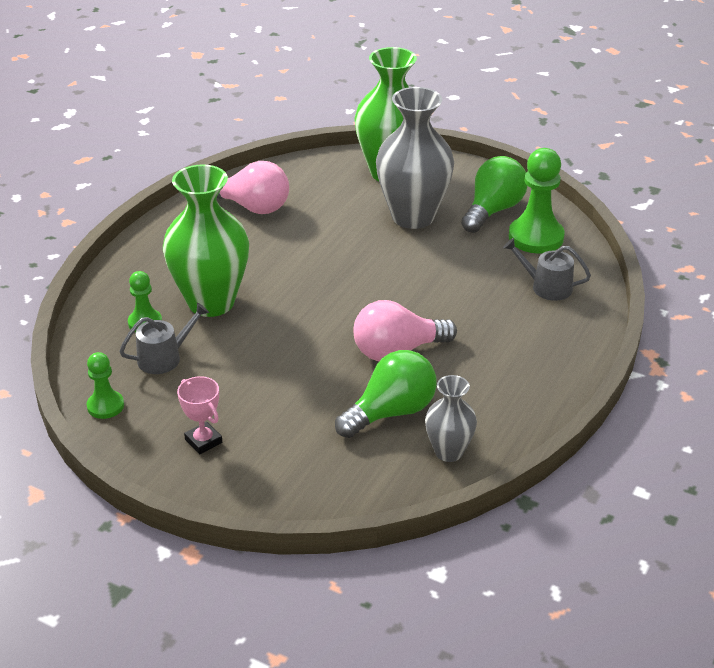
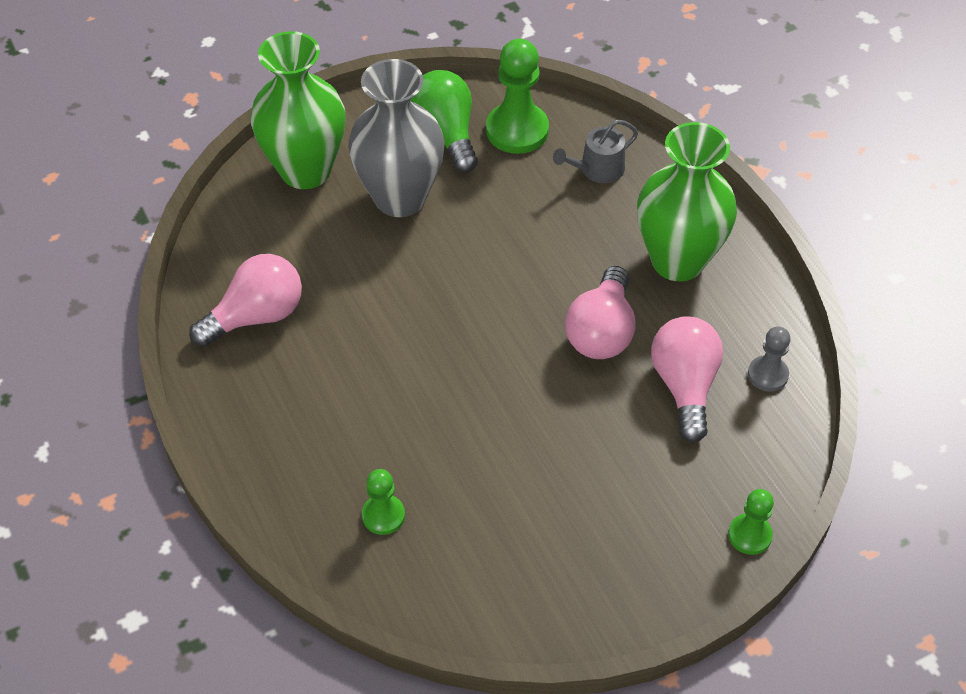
camera: 55 degrees left, 15 degrees up
(105, 406) = (497, 617): green pawn -> green pawn (749, 535)
(164, 358) = (458, 527): grey watering can -> none
(203, 441) = (616, 557): pink trophy -> none
(211, 302) = (398, 439): green vase -> green vase (677, 260)
(391, 412) = (684, 386): green light bulb -> pink light bulb
(448, 452) = (767, 375): grey vase -> grey pawn

